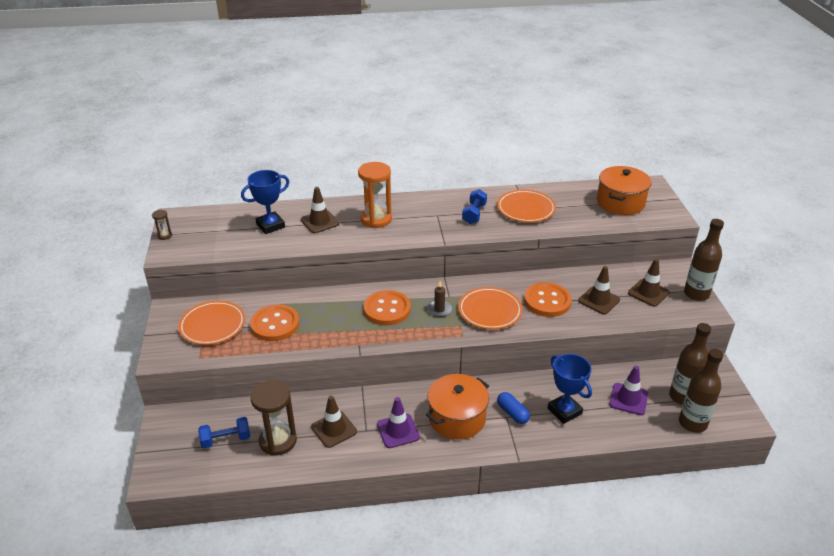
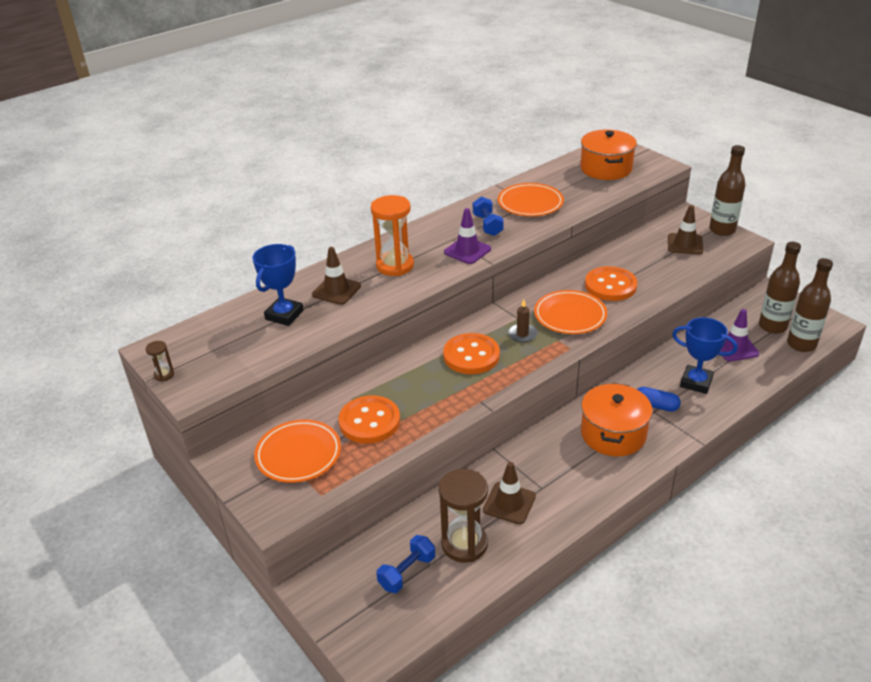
camera: 30 degrees left, 0 degrees up
(398, 431) = (572, 473): purple traffic cone -> purple traffic cone (467, 251)
(599, 300) = (652, 267): brown traffic cone -> none

